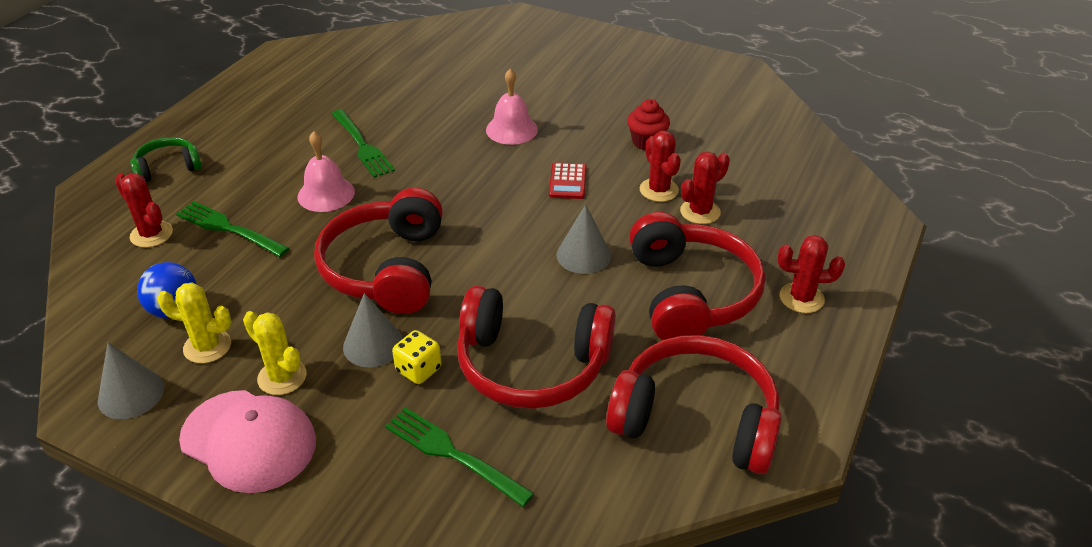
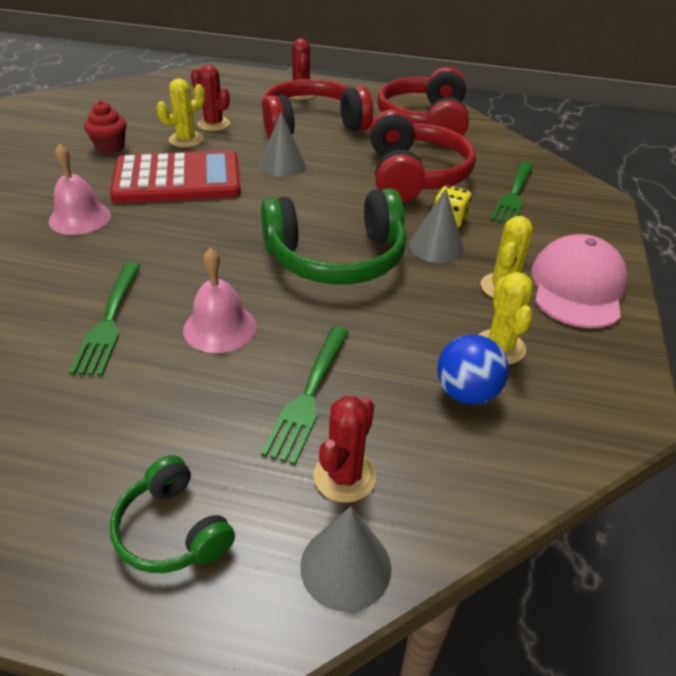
camera: 105 degrees left, 0 degrees up
(131, 394) = (591, 381): grey cone -> grey cone (345, 566)
(362, 145) = (109, 321): green fork -> green fork turned 135 degrees clockwise
(387, 268) = (336, 257): red headphones -> green headphones
(568, 181) = (177, 179): red calculator -> red calculator, size x2.34
(659, 190) = (186, 140): red cactus -> yellow cactus

